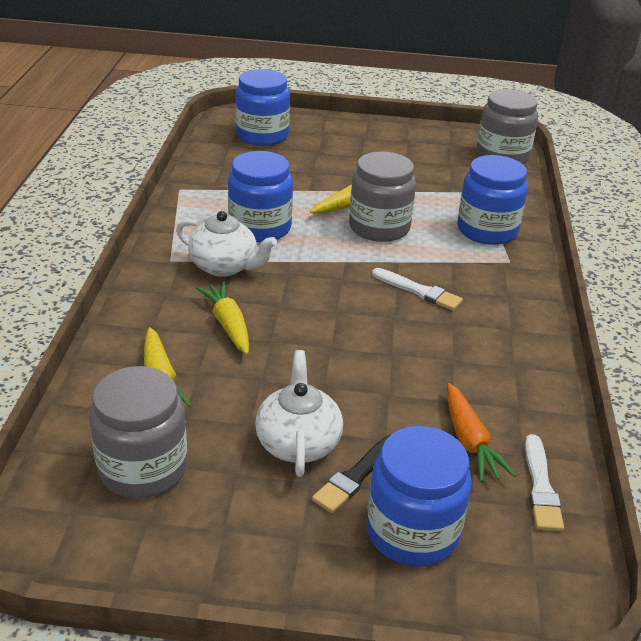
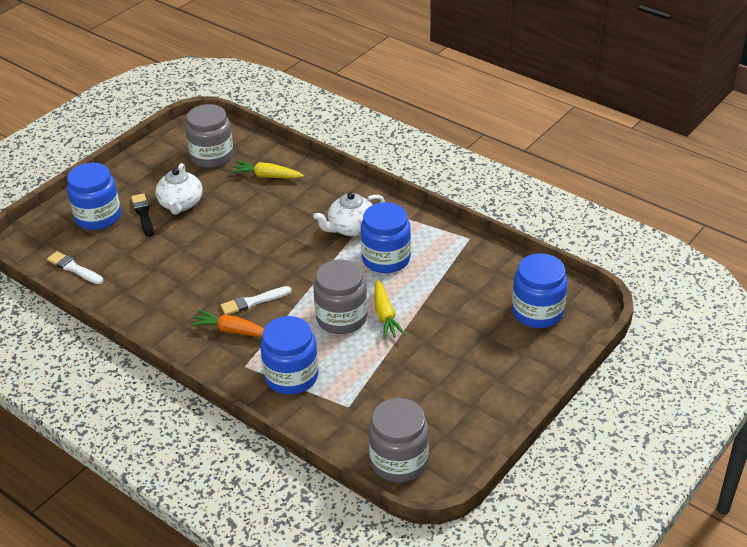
camera: 125 degrees right, 5 degrees up
(228, 324) = (291, 211): yellow carrot -> none
(298, 442) = (181, 204): white teapot -> white teapot turned 60 degrees clockwise
(469, 441) = (123, 259): orange carrot -> orange carrot (232, 331)

